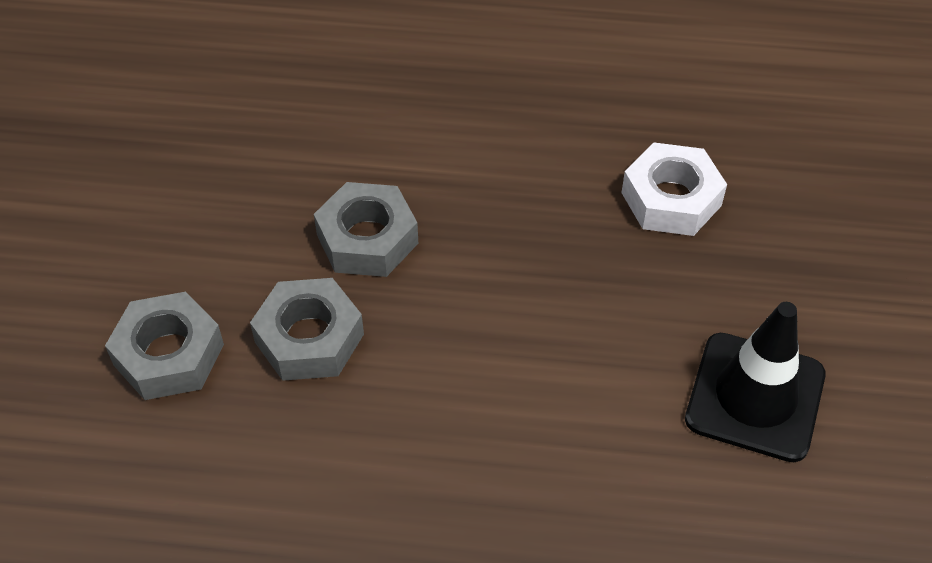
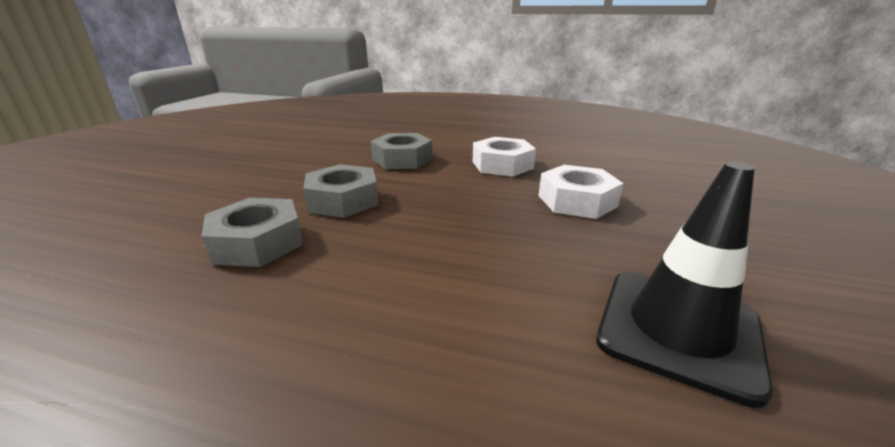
camera: 10 degrees right, 25 degrees down
(169, 354) = (141, 240): grey nut -> grey nut (402, 159)
(562, 113) = (502, 165): none -> white nut

